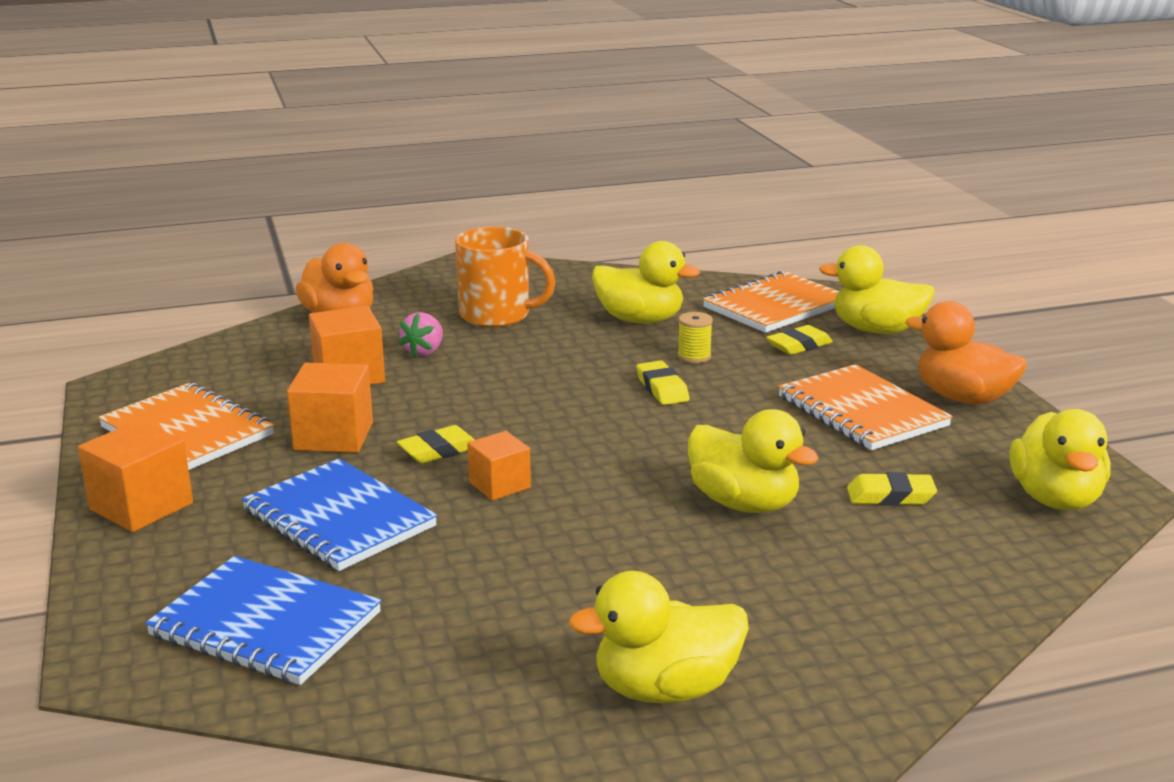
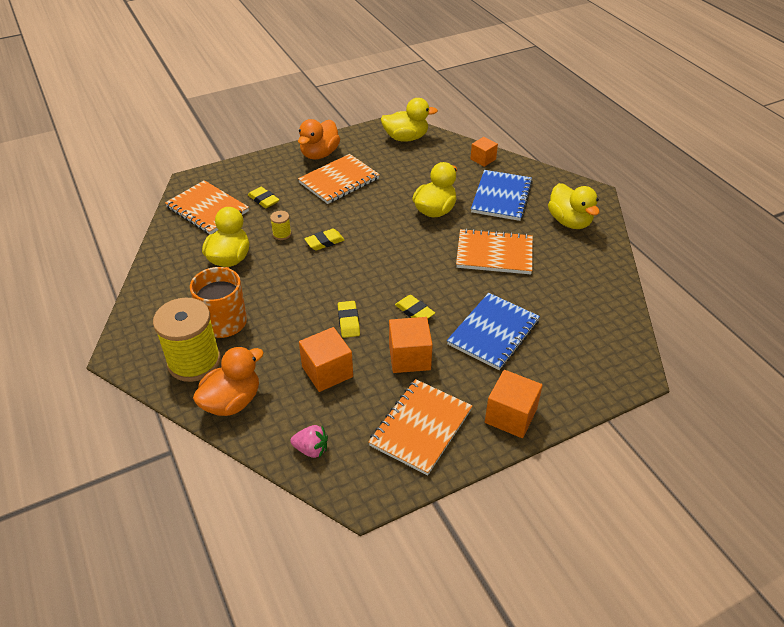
camera: 100 degrees left, 20 degrees up
(266, 624) = (585, 334): blue notebook -> blue notebook (501, 197)
(424, 351) = (286, 344): pink strawberry -> pink strawberry (311, 449)
(427, 299) = (194, 362): none -> yellow spool
(499, 485) = (443, 284): orange cube -> orange cube (483, 159)
(570, 555) = (494, 254): none -> orange notebook
(876, 330) = (241, 176): yellow duck -> none
(890, 496) = (416, 174): yellow eraser -> yellow eraser (348, 321)

